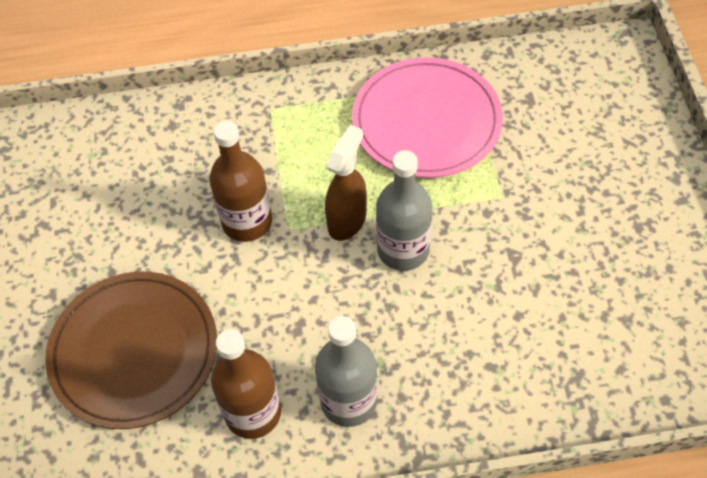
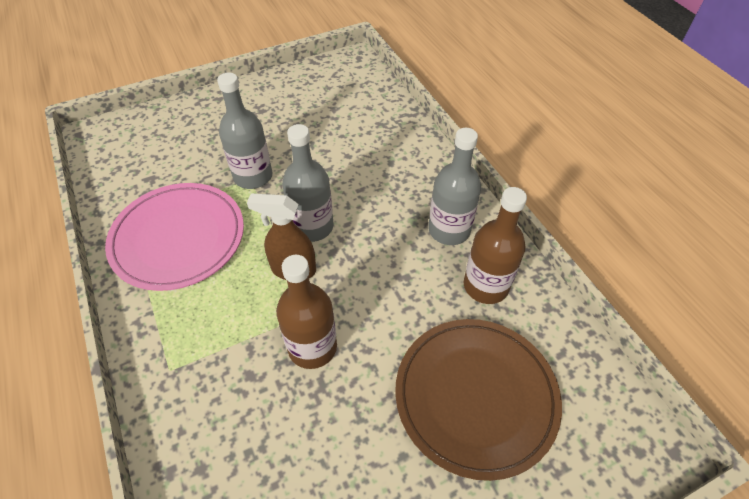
camera: 110 degrees left, 5 degrees down
(505, 200) = (253, 176): none -> grey bottle

